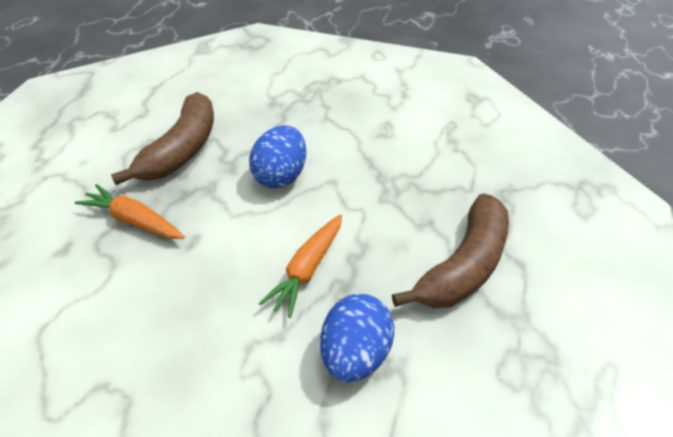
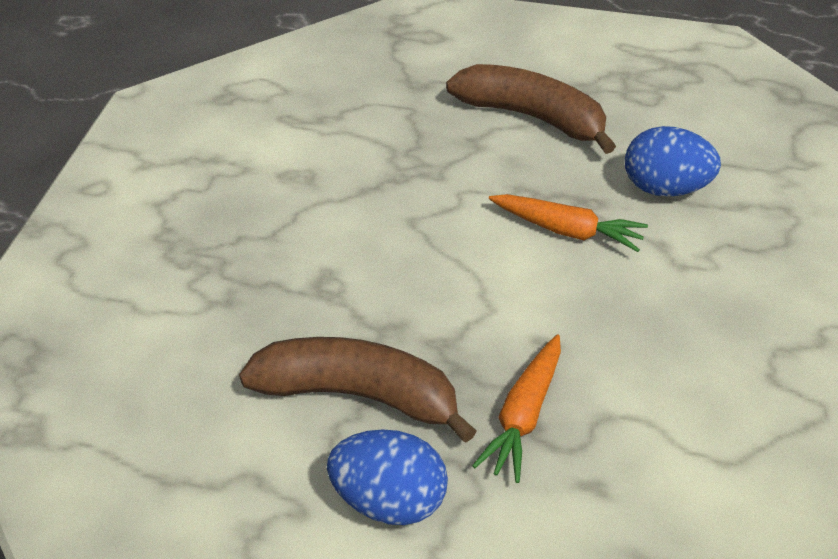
camera: 95 degrees left, 0 degrees up
(280, 176) = (408, 271): blue egg -> blue egg (389, 500)

